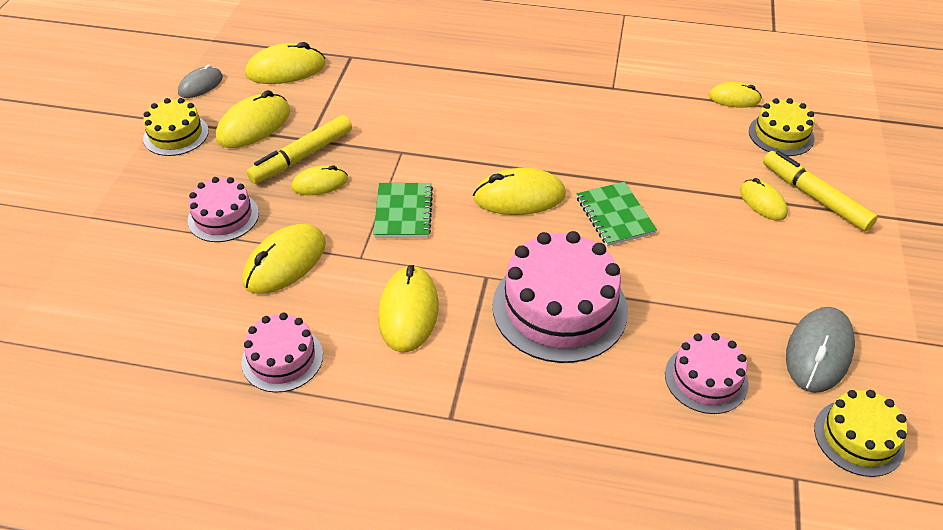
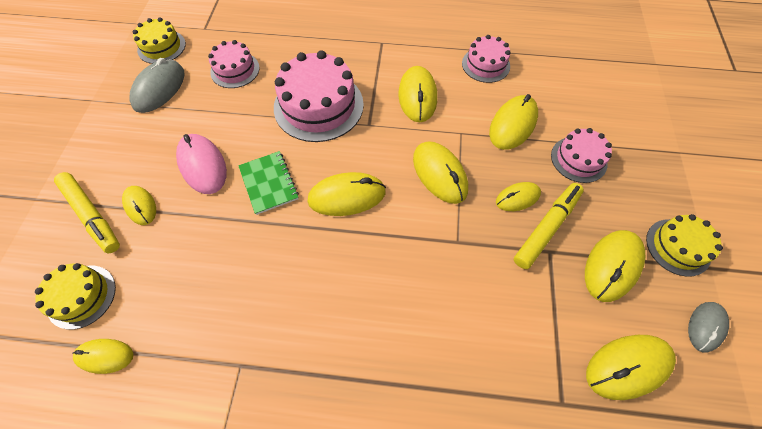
camera: 175 degrees right, 15 degrees up
(403, 212) = (439, 174): green notebook -> yellow mouse
(705, 240) = (202, 165): none -> pink mouse

